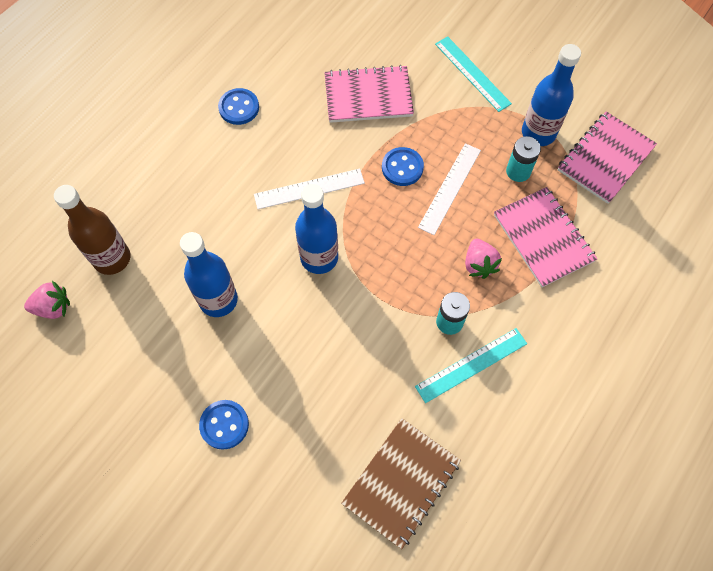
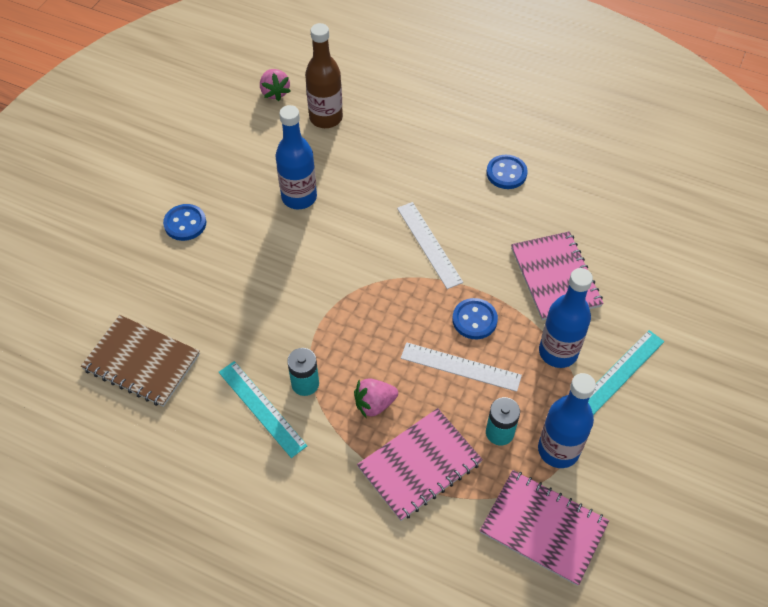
camera: 80 degrees right, 10 degrees down
(319, 258) = (355, 264): blue bottle -> blue bottle (558, 352)

